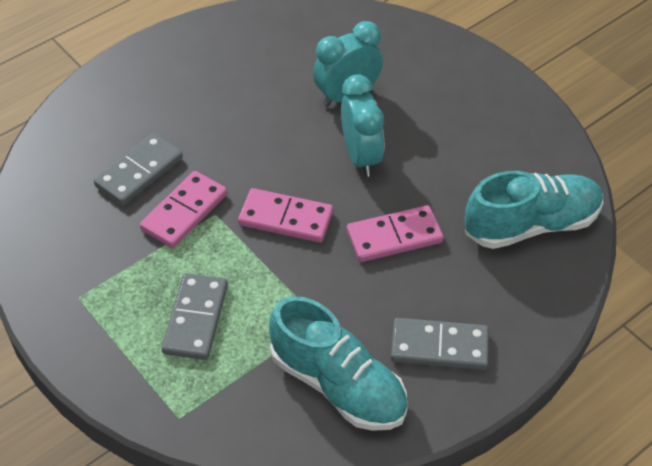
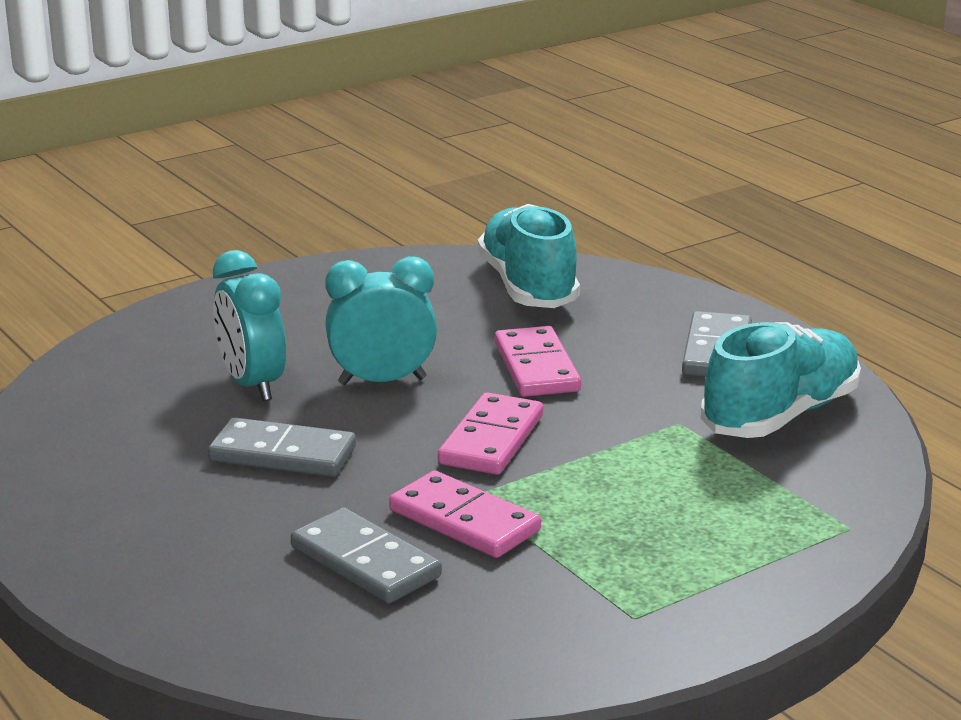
camera: 85 degrees left, 25 degrees down
(196, 319) = (676, 512): grey domino -> grey domino (283, 454)

